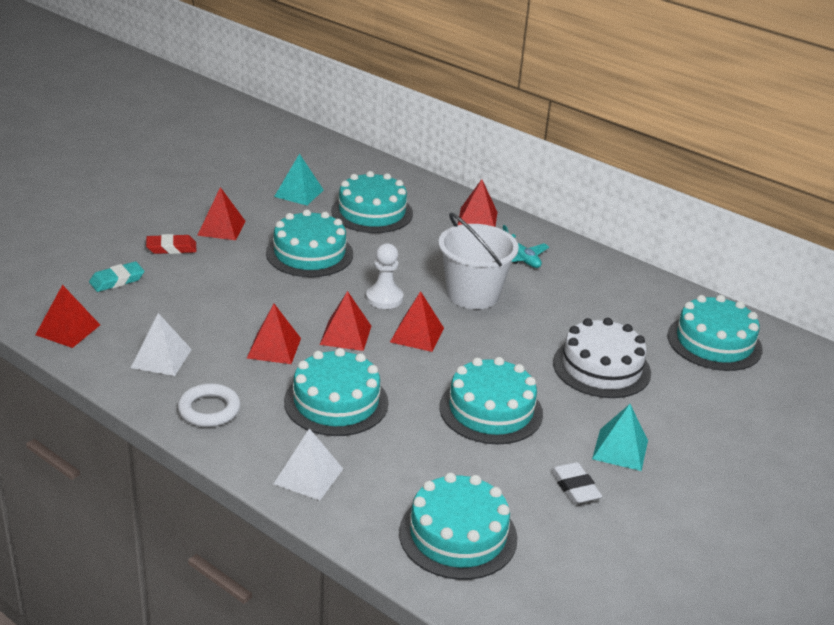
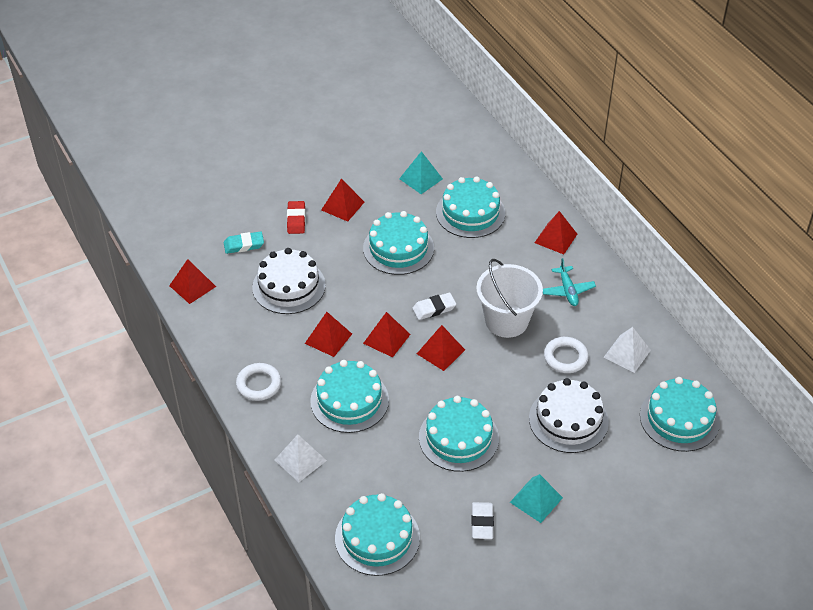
camera: 25 degrees right, 15 degrees up
(161, 358) = (245, 329): white pyramid -> white pyramid (627, 353)
(171, 248) = (296, 220): red eraser -> red eraser turned 75 degrees clockwise
(196, 308) = (289, 286): none -> white cake
(384, 298) = (434, 308): white pawn -> white eraser
(558, 314) = (565, 357): none -> white ring

